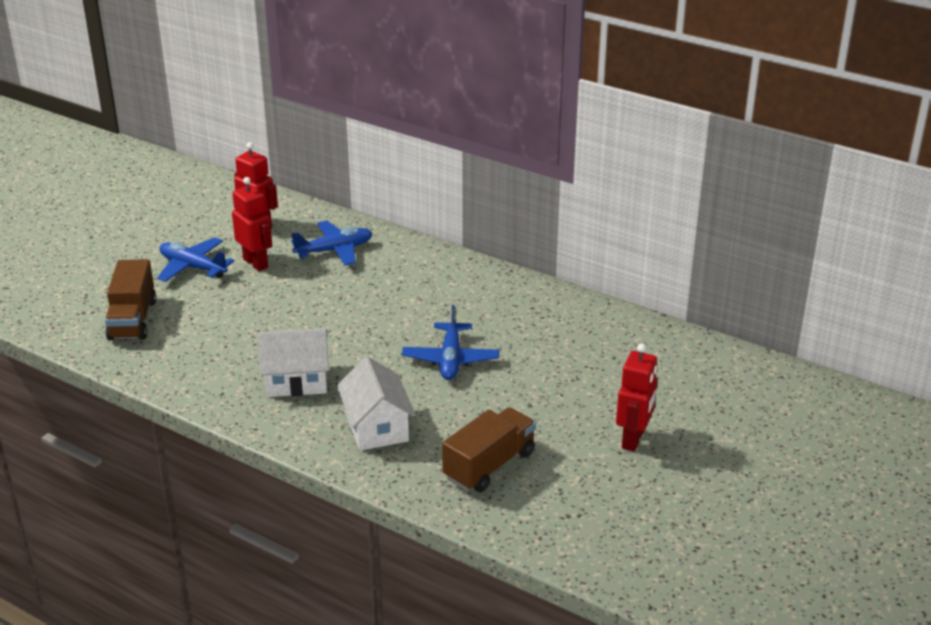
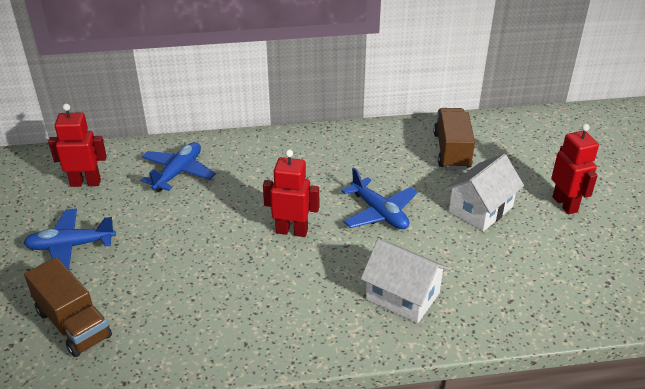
camera: 40 degrees left, 5 degrees up
(256, 263) = (125, 214): red robot -> red robot (292, 231)
(297, 380) = (292, 295): white house -> white house (480, 209)
(489, 465) = (514, 277): brown truck -> brown truck (452, 151)

